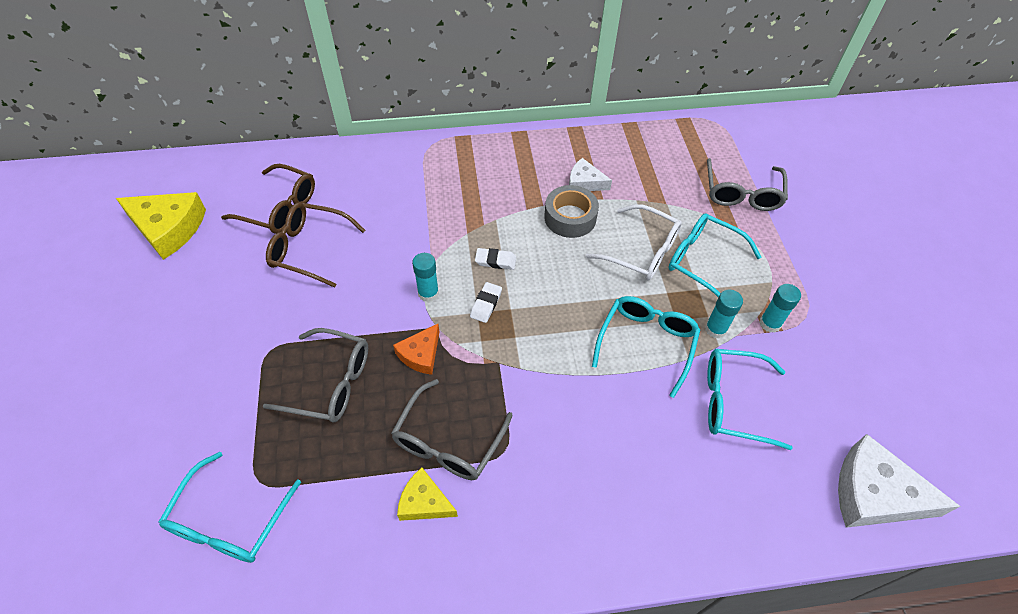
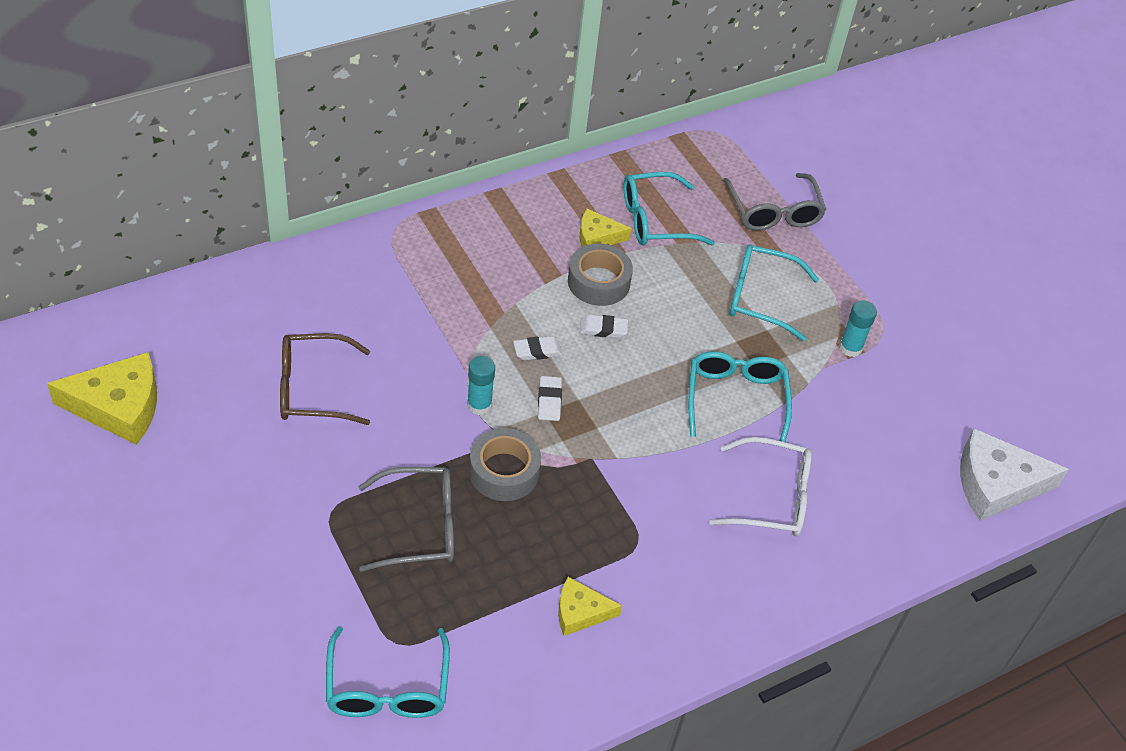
camera: 25 degrees left, 5 degrees down
(279, 208) = (247, 349): brown glasses -> none
(421, 354) = (504, 471): orange cheese -> grey tape
(448, 442) = (576, 550): grey glasses -> none
(557, 256) = (603, 329): none -> white eraser
(584, 182) = (597, 237): white cheese -> yellow cheese
(641, 251) = (692, 302): white glasses -> white glasses (771, 498)
(715, 329) = (799, 367): turquoise glue stick -> none
(733, 402) = (842, 435): turquoise glasses -> turquoise glasses (655, 220)

